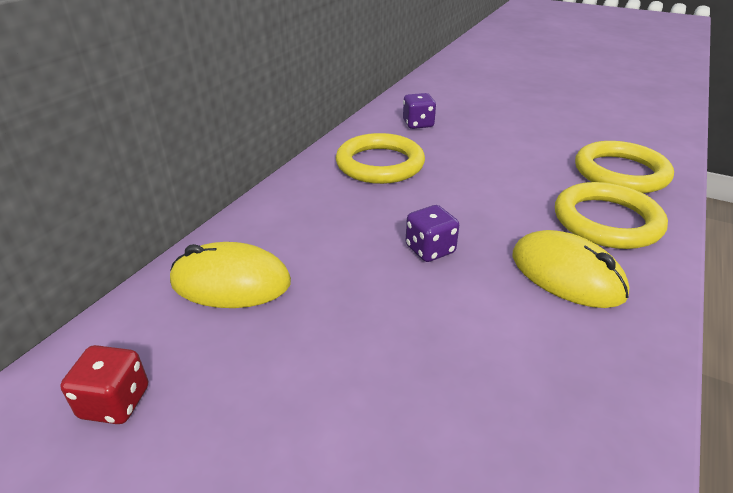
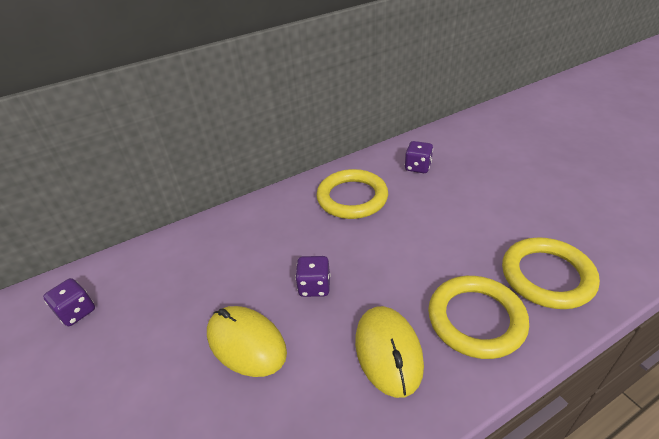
camera: 35 degrees right, 5 degrees up
(115, 402) = (77, 312): red dice -> purple dice
(231, 282) = (183, 260): yellow mouse -> yellow mouse (246, 343)

